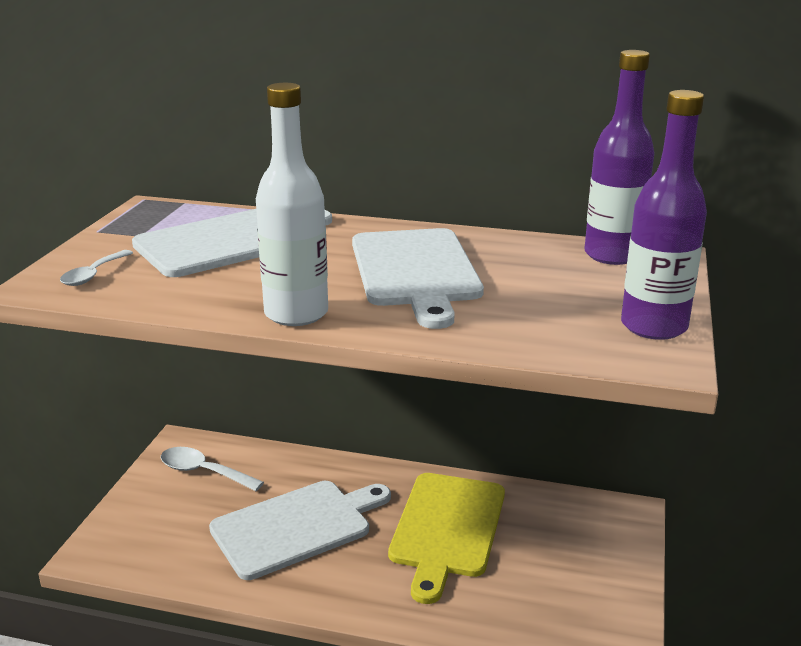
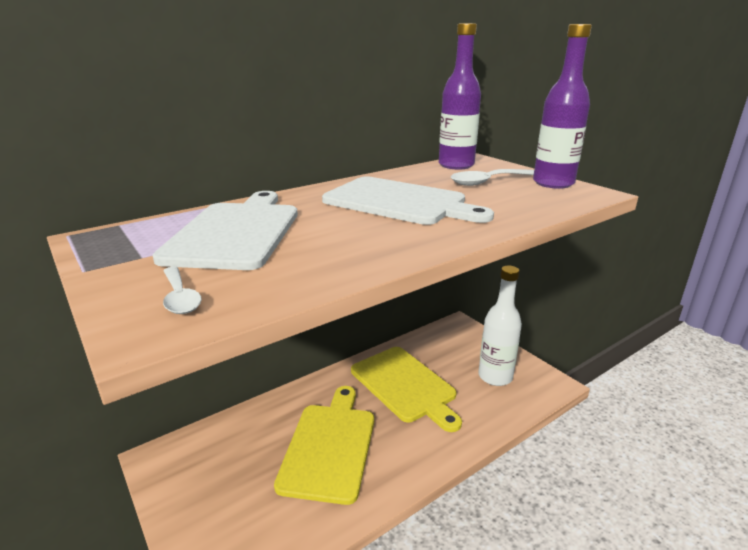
camera: 50 degrees left, 0 degrees up
(204, 472) = (208, 463): white spoon -> white spoon (488, 182)
(296, 314) = (408, 247): white bottle -> white bottle (495, 376)
(297, 526) = (329, 446): white cutting board -> yellow cutting board

